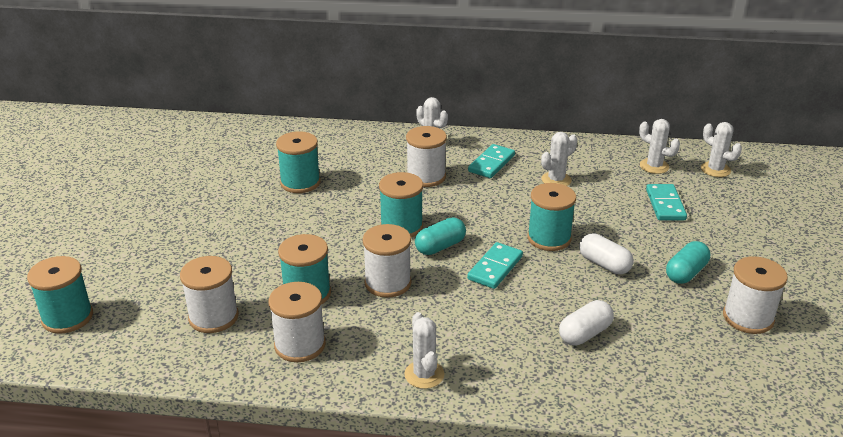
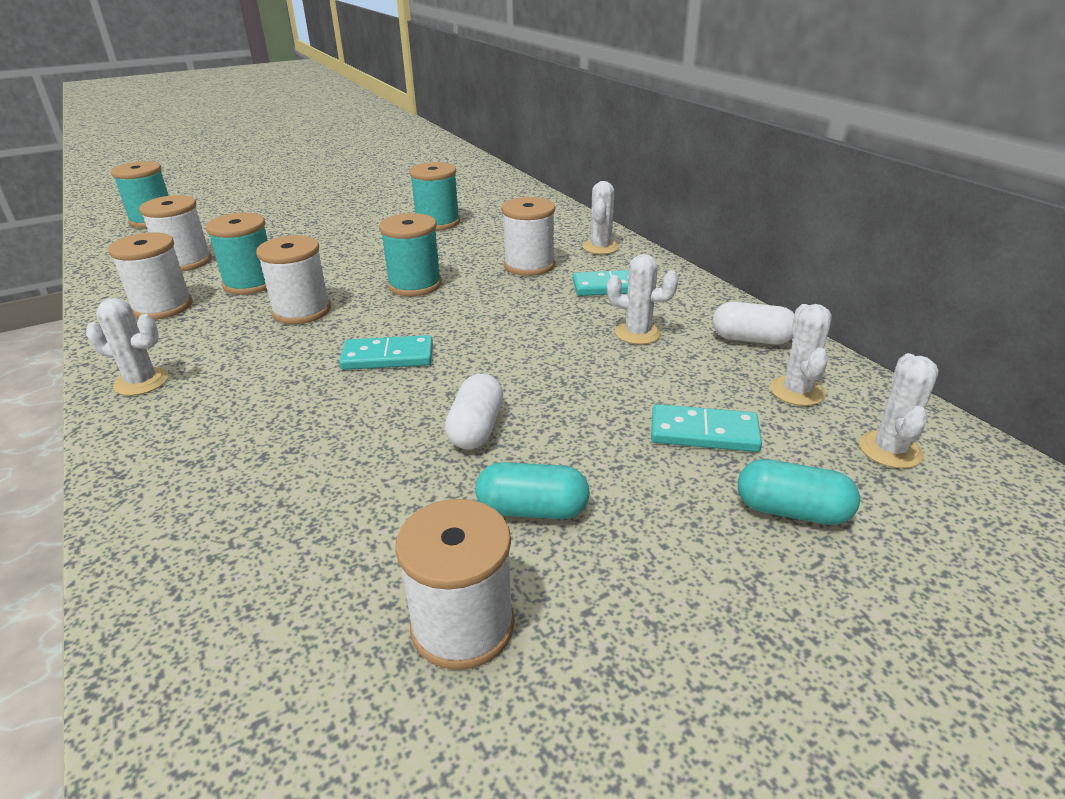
camera: 55 degrees right, 0 degrees up
(424, 374) = (141, 382): white cactus -> white cactus turned 60 degrees clockwise
(440, 246) = (398, 314): turquoise capsule -> turquoise capsule (792, 511)
(549, 238) = (493, 370): turquoise spool -> none
(584, 333) = (291, 463): white capsule -> white capsule (751, 339)
(665, 205) = (704, 433): turquoise domino -> turquoise domino turned 45 degrees clockwise

